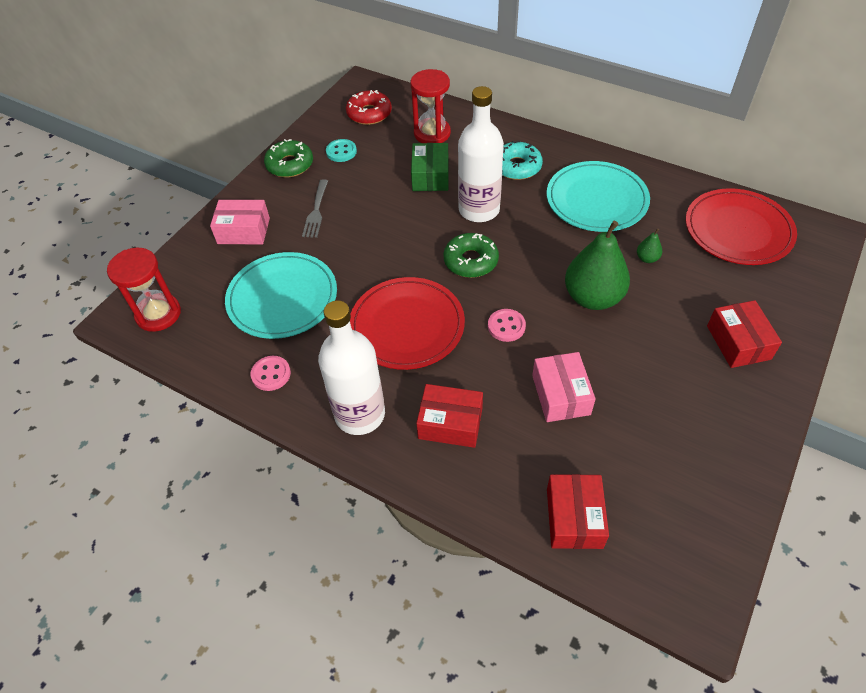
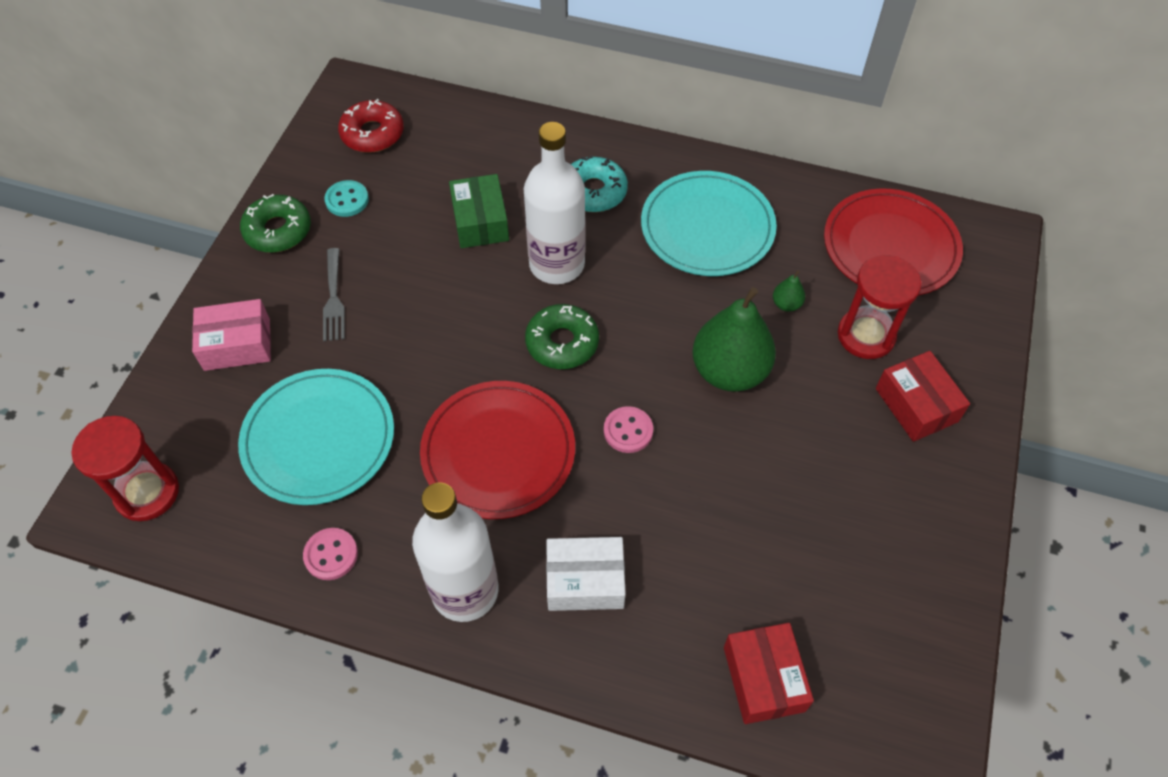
camera: 15 degrees left, 5 degrees up
(432, 133) = (468, 154): red hourglass -> red hourglass (866, 335)
(450, 423) = (585, 581): red box -> white box
(561, 395) = (716, 515): pink box -> none

